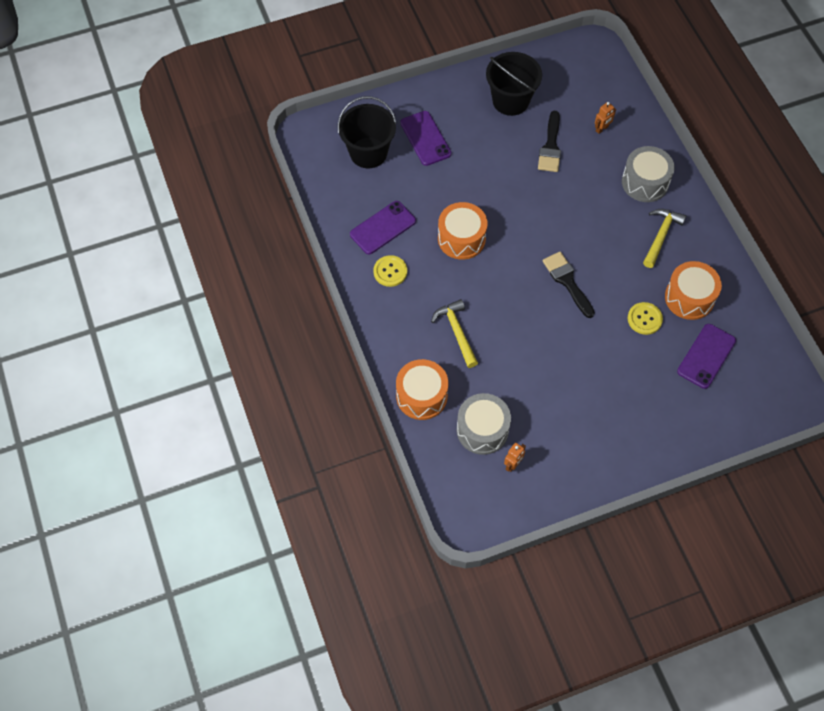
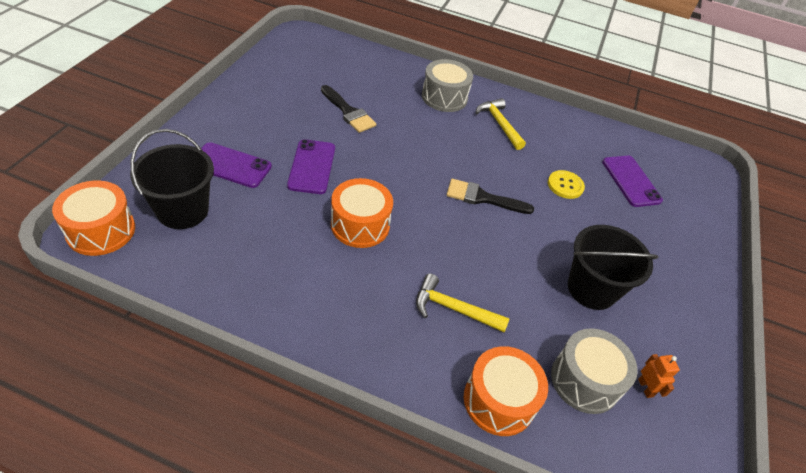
camera: 55 degrees left, 15 degrees down
(383, 228) = (273, 267): purple phone -> purple phone (312, 167)
(390, 271) = (327, 303): yellow button -> none
(510, 101) = (277, 98): black bucket -> black bucket (591, 289)
(602, 129) = (371, 81): orange robot -> none
(689, 298) = (569, 151): orange drum -> orange drum (101, 230)

